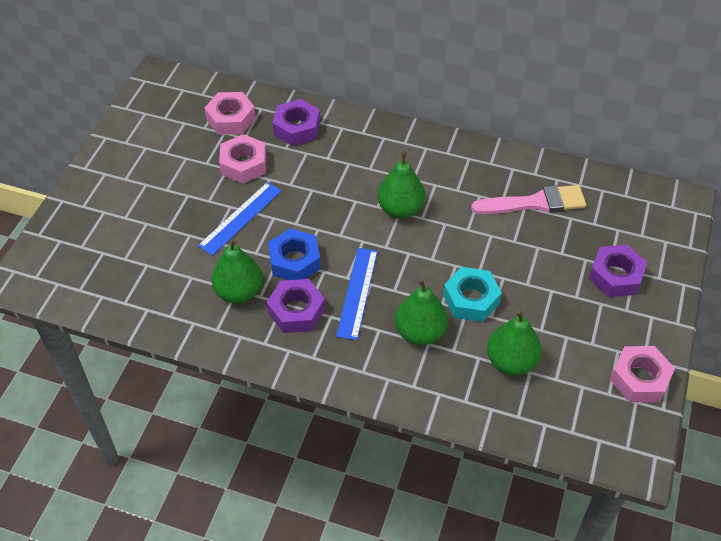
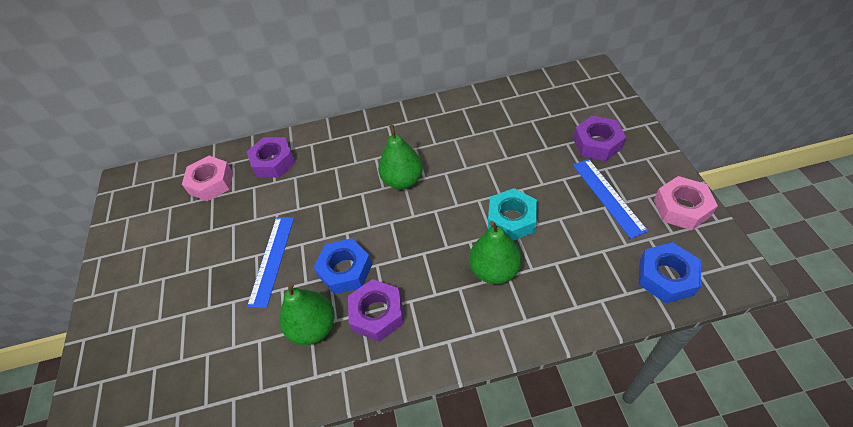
camera: 25 degrees left, 0 degrees up
(244, 164) = (246, 213): pink nut -> none
(357, 292) = (418, 266): blue ruler -> blue ruler (608, 196)
(511, 361) = (582, 251): green pear -> none
(535, 203) = (498, 123): pink brush -> none
(566, 424) = (666, 277): none -> blue nut

